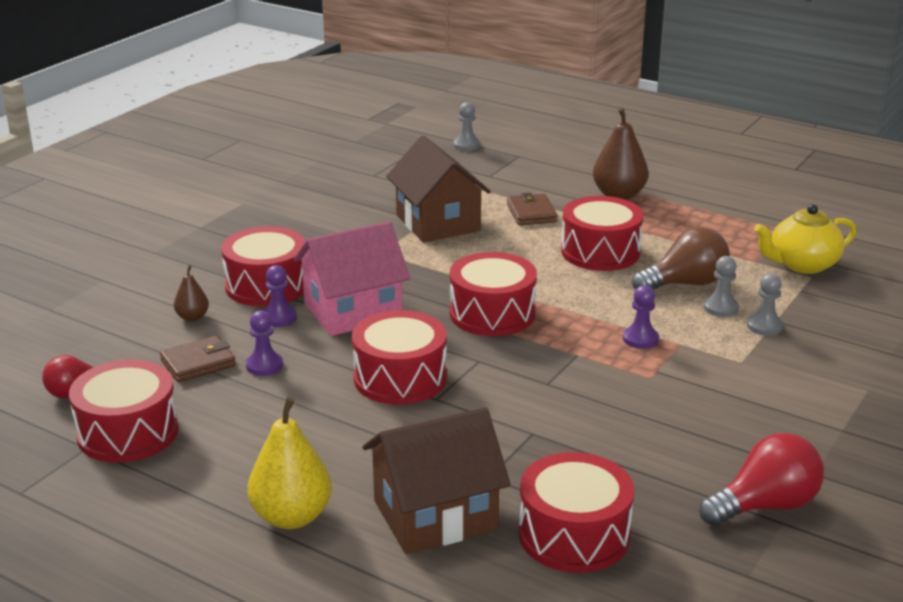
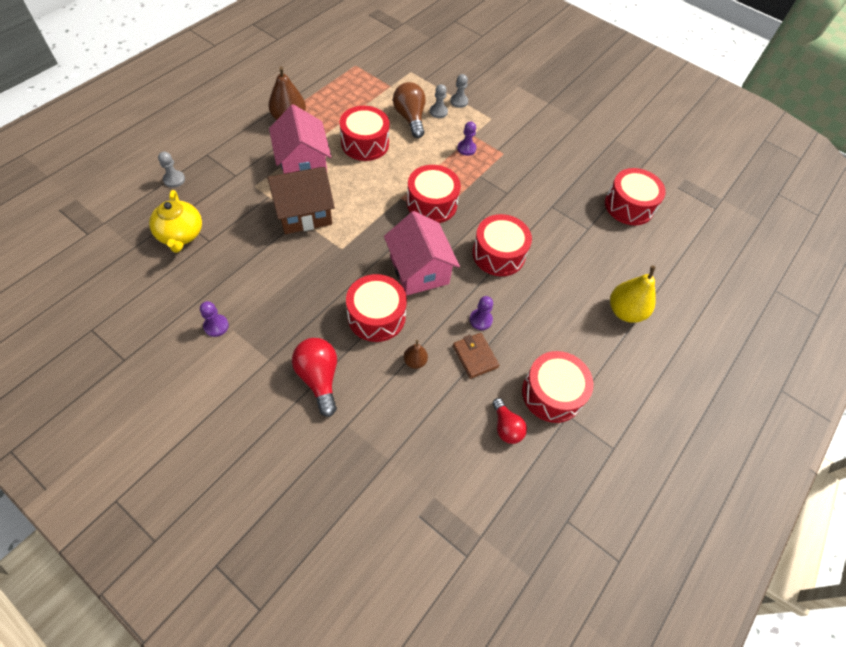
camera: 90 degrees left, 30 degrees up
(279, 318) = (422, 310): purple pawn -> purple pawn (216, 326)
(435, 515) = (619, 253): brown house -> none
(531, 213) = (303, 164): brown wallet -> pink house
(765, 506) = (604, 141): red light bulb -> red light bulb (319, 378)
(802, 265) = (397, 71): yellow teapot -> yellow teapot (181, 235)

